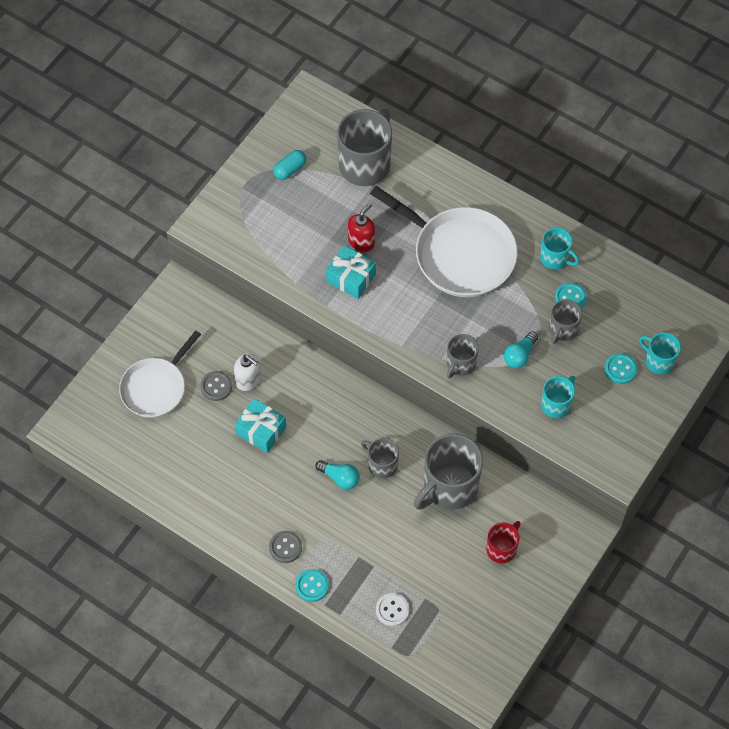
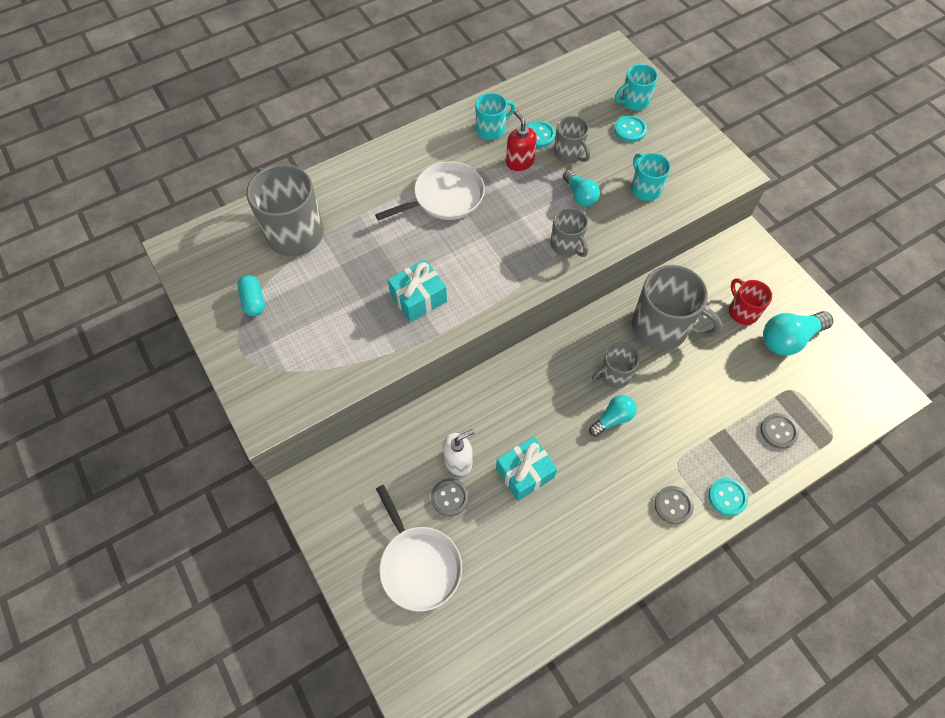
camera: 65 degrees left, 0 degrees up
(361, 241) = (381, 271): red soap dispenser -> red soap dispenser (519, 162)
(392, 610) = (778, 431): white button -> grey button
(449, 487) = (662, 327): grey mug -> grey mug turned 45 degrees counterclockwise
(460, 254) = (445, 197): white pan -> white pan, size x0.64
(492, 595) = (789, 339): none -> turquoise light bulb

